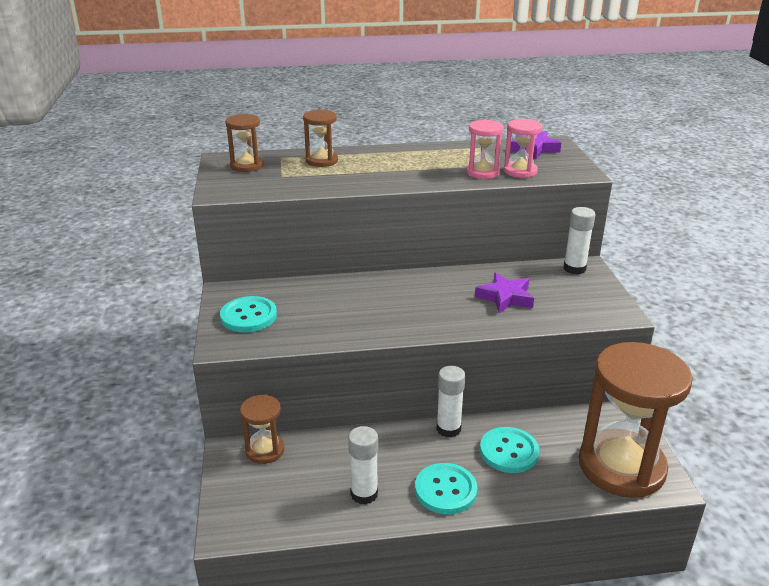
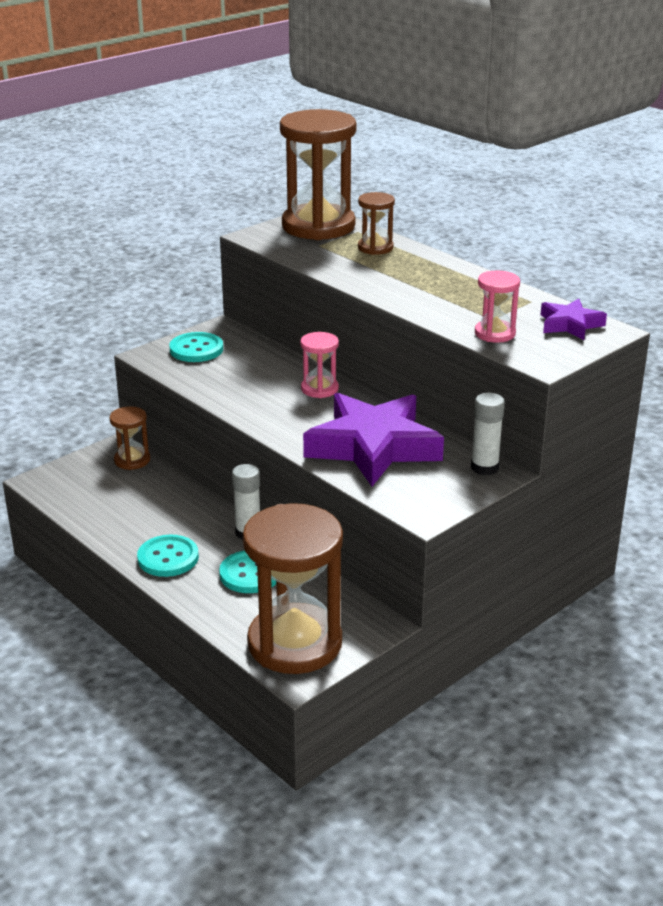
camera: 55 degrees right, 0 degrees up
(247, 166) = (318, 226): brown hourglass -> brown hourglass, size x2.14
(364, 494) = (127, 522): white glue stick -> none
(482, 172) = (462, 318): pink hourglass -> pink hourglass (319, 389)
(505, 297) = (373, 447): purple star -> purple star, size x2.06

